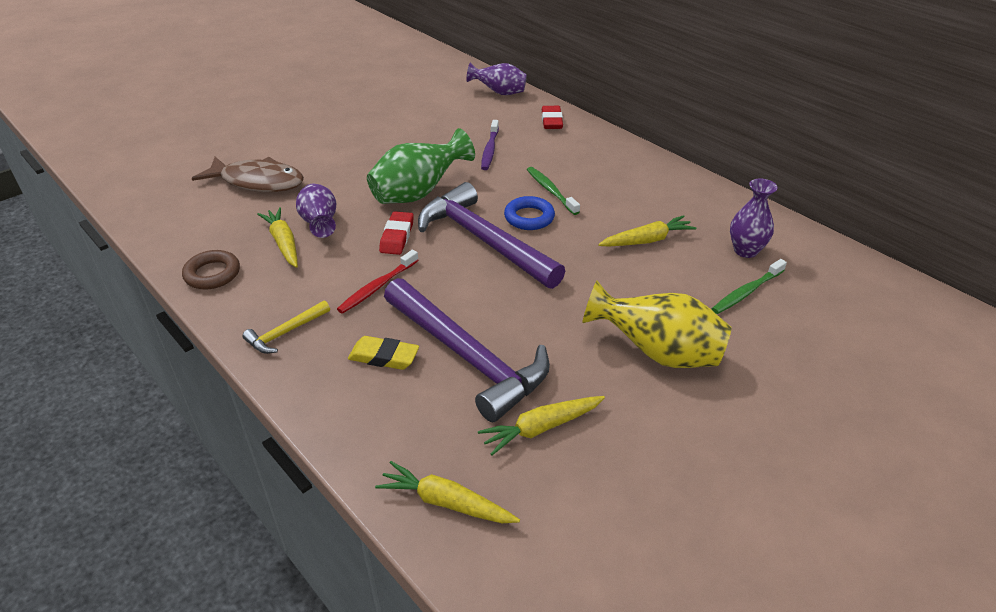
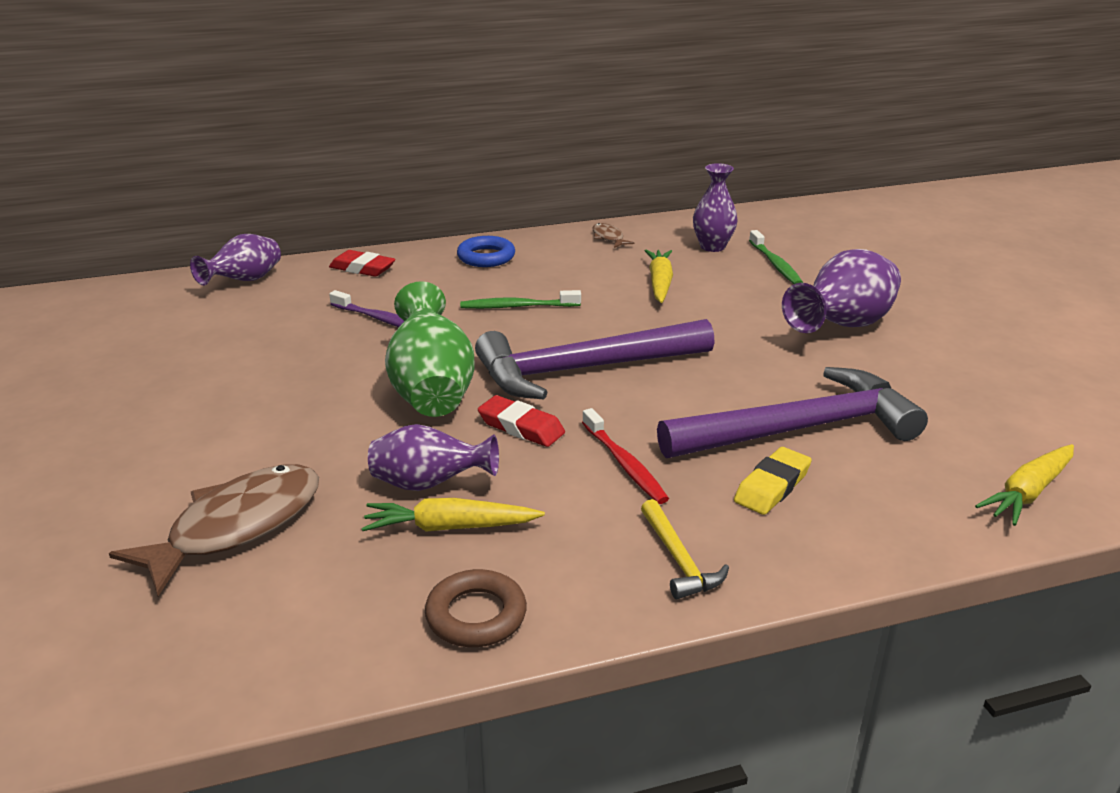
camera: 65 degrees left, 10 degrees down
(529, 217) = (560, 332): blue ring -> blue ring (486, 257)
(541, 428) = (931, 412): yellow carrot -> none
(657, 352) = (842, 326): yellow vase -> purple vase
(704, 197) = (608, 238): none -> brown fish

